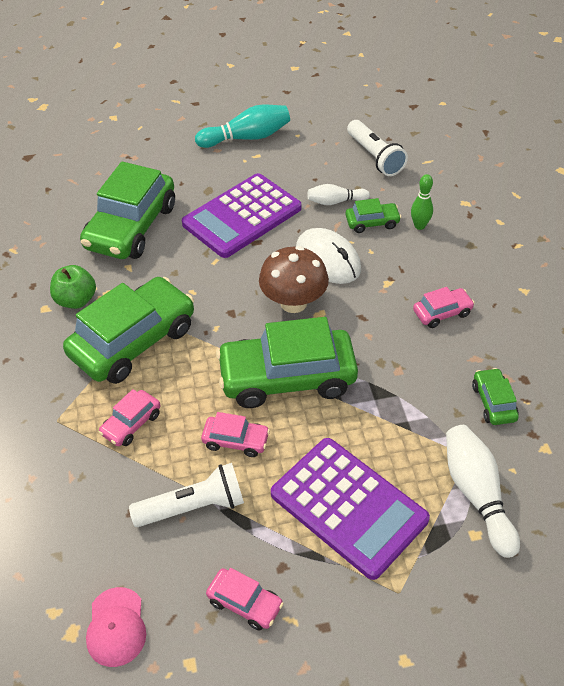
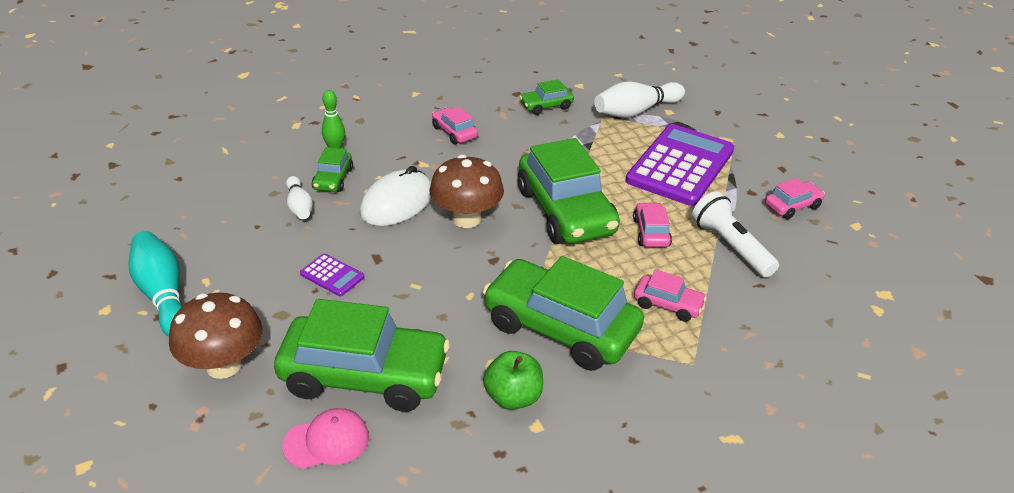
camera: 105 degrees left, 10 degrees down
(116, 627) = (861, 269): pink cap -> pink cap (327, 441)
(169, 165) = (224, 365): none -> brown mushroom
(242, 216) = (332, 275): purple calculator -> purple calculator, size x0.42
(245, 603) = (792, 206): pink car -> pink car turned 45 degrees clockwise
(372, 222) = (333, 179): green car -> green car turned 150 degrees counterclockwise
(375, 157) = (215, 185): white flashlight -> none

